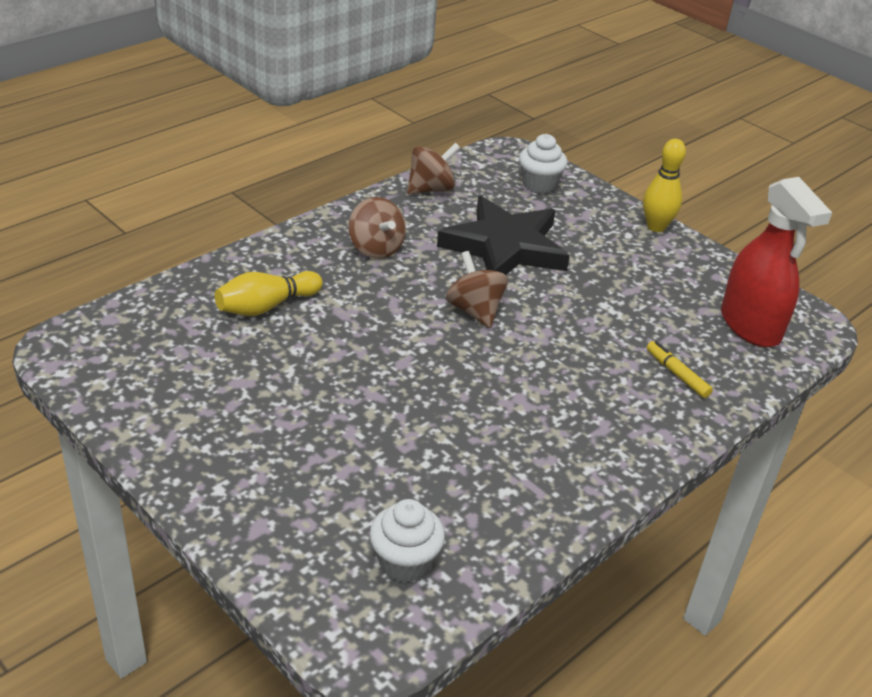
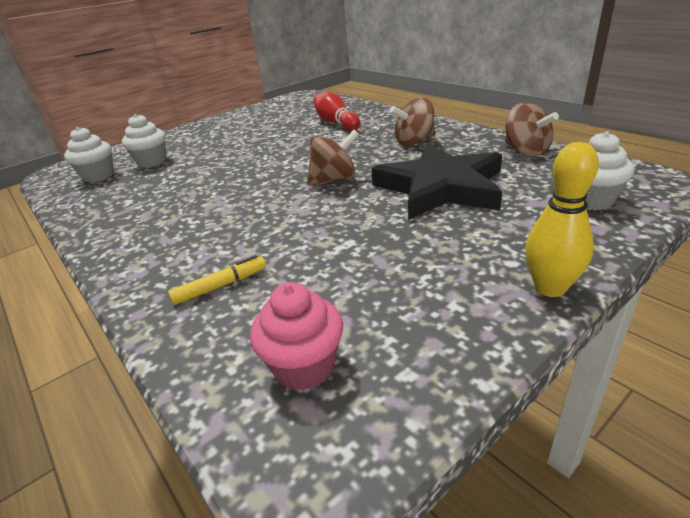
camera: 100 degrees right, 5 degrees down
(266, 306) = (336, 123): yellow bowling pin -> red bowling pin
(361, 502) = (152, 162): none -> white cupcake
(750, 326) = (304, 366): red spray bottle -> pink cupcake

